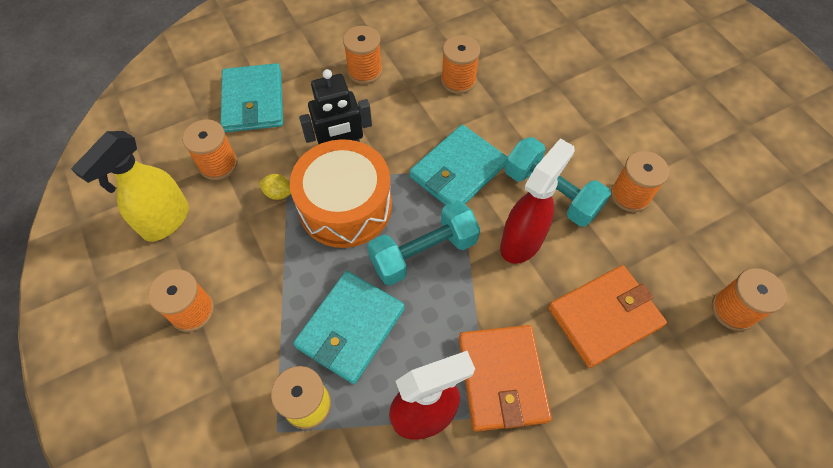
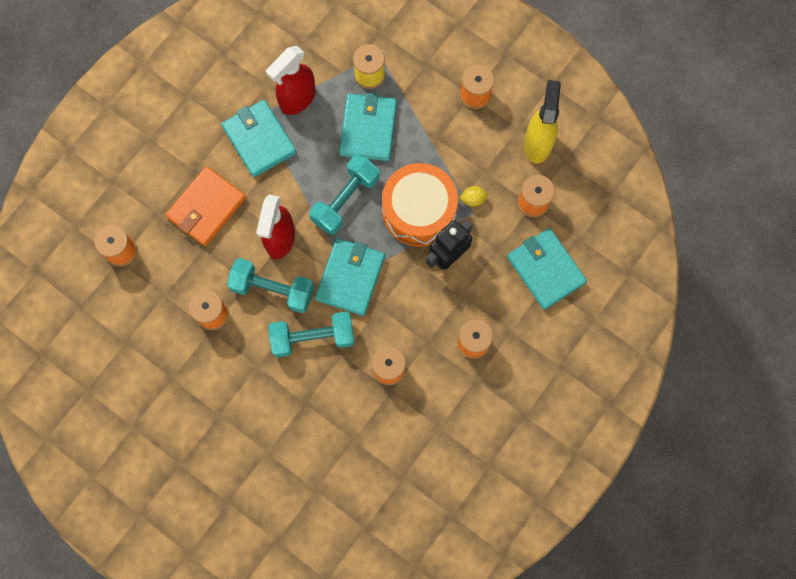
camera: 155 degrees right, 15 degrees up
(502, 379) = (259, 140): orange wallet -> turquoise wallet
(524, 132) = (313, 337): none -> turquoise dumbbell

